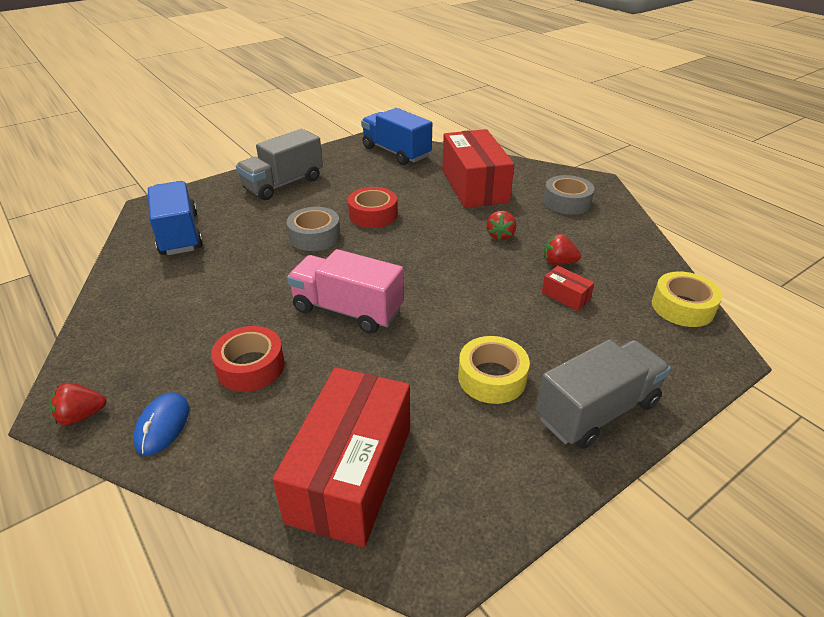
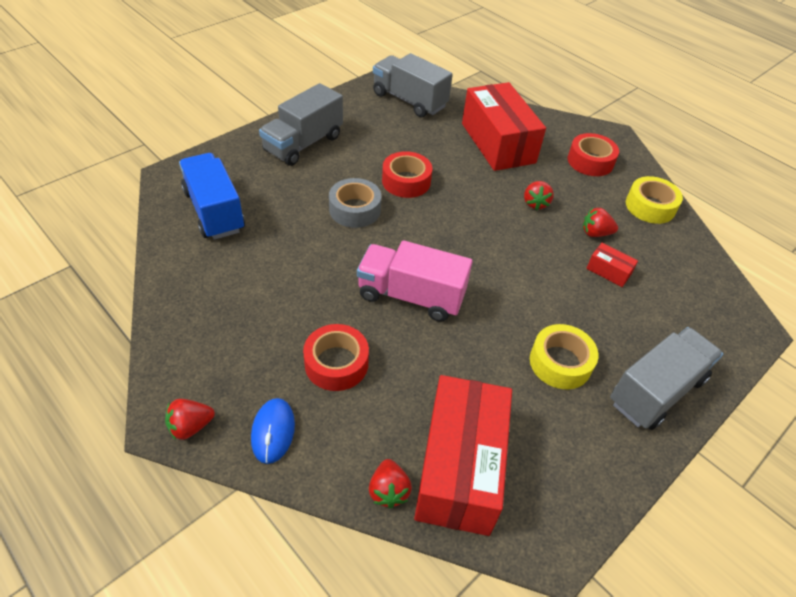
camera: 10 degrees left, 10 degrees up
(265, 491) = (388, 491): none -> red strawberry
(396, 152) = (409, 100): blue truck -> grey truck
(567, 202) = (590, 161): grey tape -> red tape
(682, 307) = (712, 279): yellow tape -> yellow tape (650, 206)

